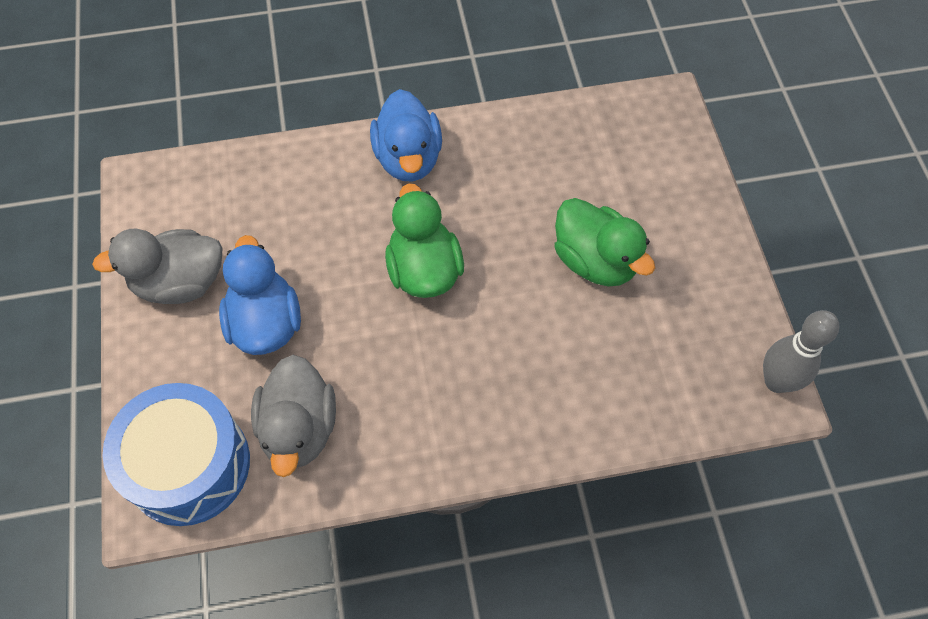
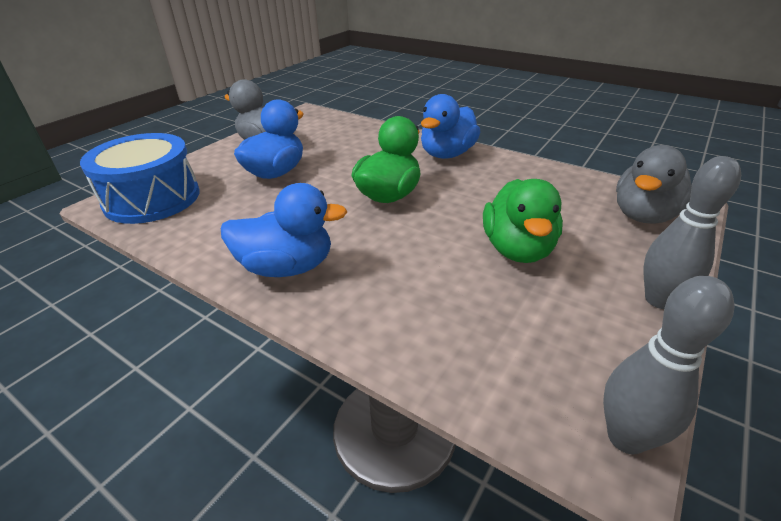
camera: 45 degrees right, 25 degrees down
(299, 428) = (218, 216): grey duck -> grey duck (644, 215)
(446, 429) = (287, 267): none -> blue duck
(722, 244) = (659, 300): none -> grey bowling pin

